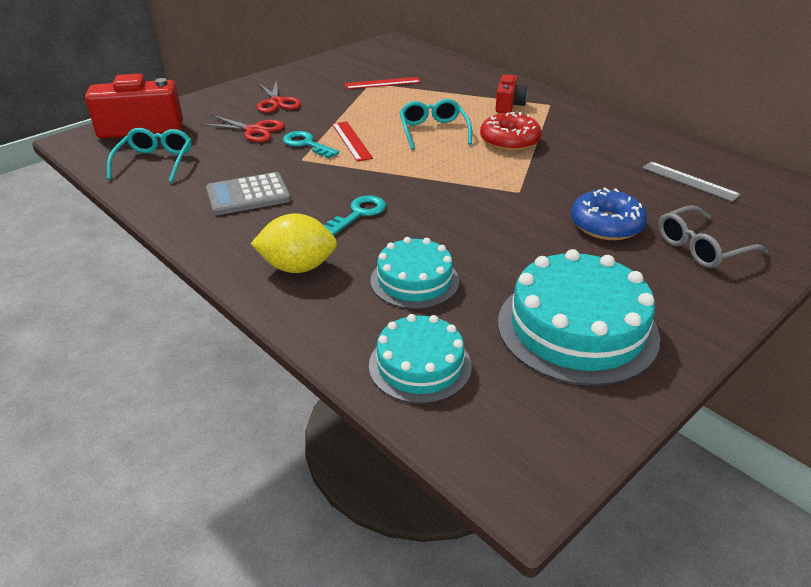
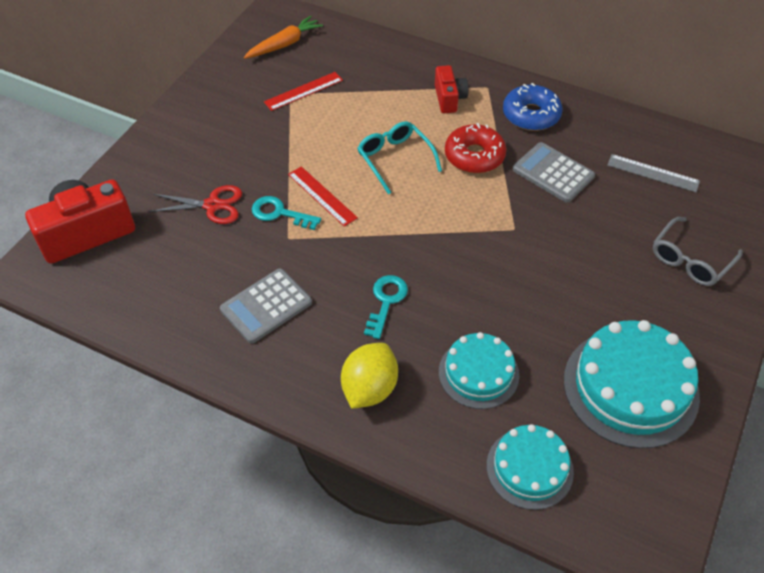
camera: 20 degrees left, 15 degrees up
(155, 162) = (139, 284): turquoise glasses -> none
(277, 102) = (208, 152): red scissors -> none
(297, 267) = (369, 389): yellow lemon -> yellow lemon turned 45 degrees counterclockwise
(386, 58) = (284, 44): none -> orange carrot
(582, 163) = (553, 173): none -> grey calculator
(606, 225) = (605, 253): blue donut -> blue donut (531, 115)

